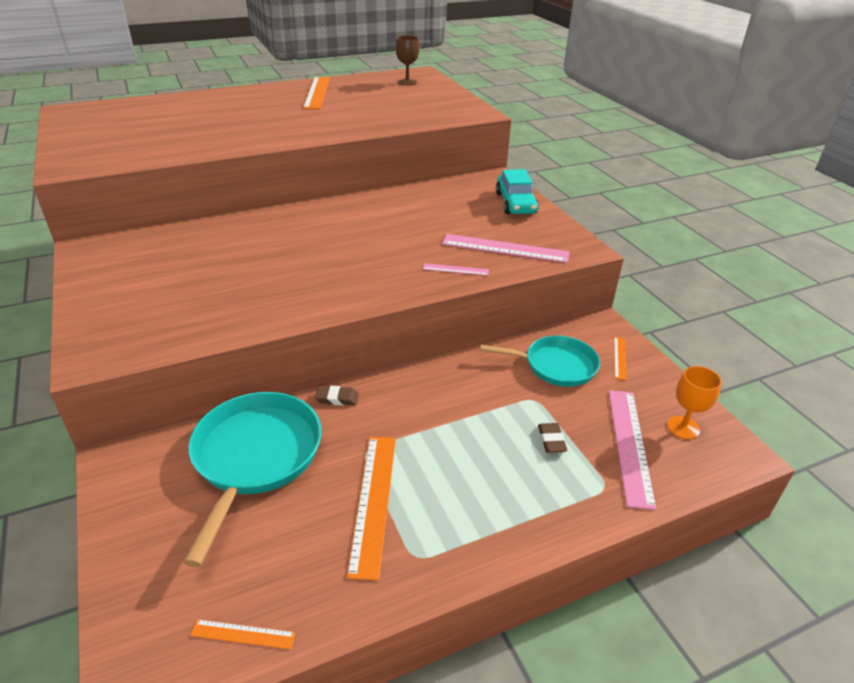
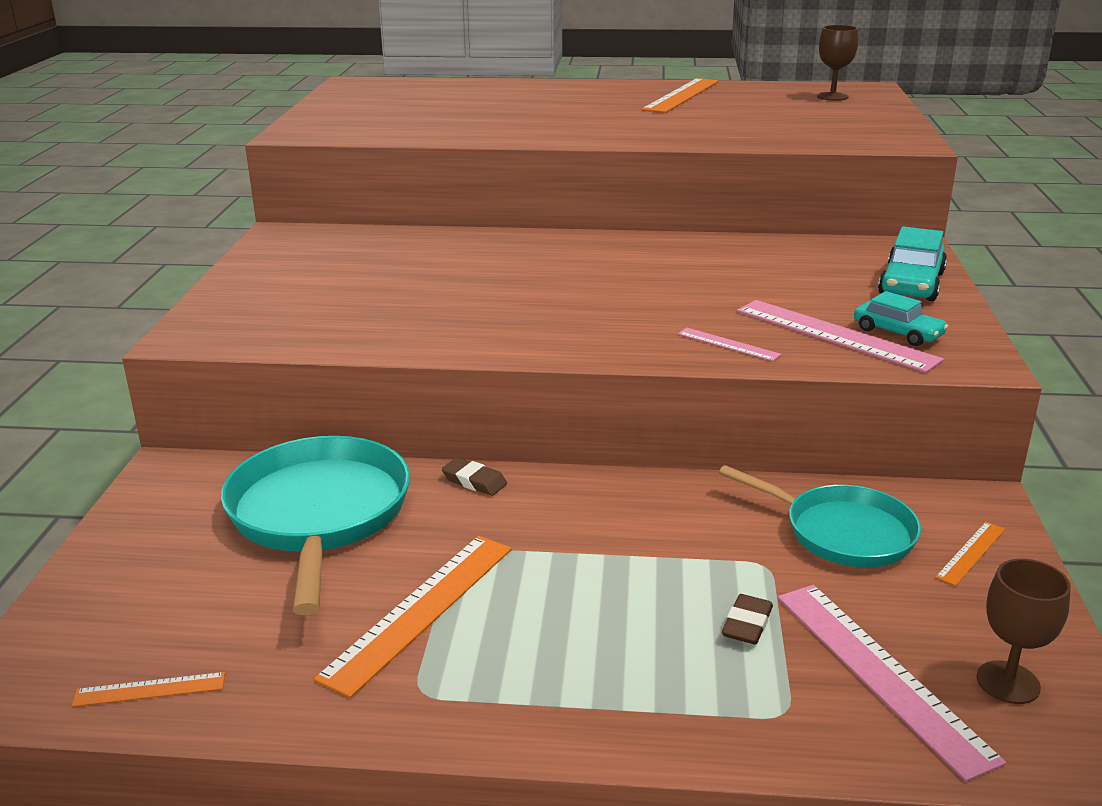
camera: 30 degrees right, 10 degrees down
(243, 634) = (150, 689): orange ruler -> orange ruler turned 45 degrees counterclockwise
(255, 457) = (319, 514): turquoise pan -> turquoise pan turned 45 degrees counterclockwise
(534, 239) = (898, 332): none -> turquoise car
(630, 445) = (880, 673): pink ruler -> pink ruler turned 60 degrees counterclockwise
(683, 427) = (1008, 682): orange goblet -> brown goblet

